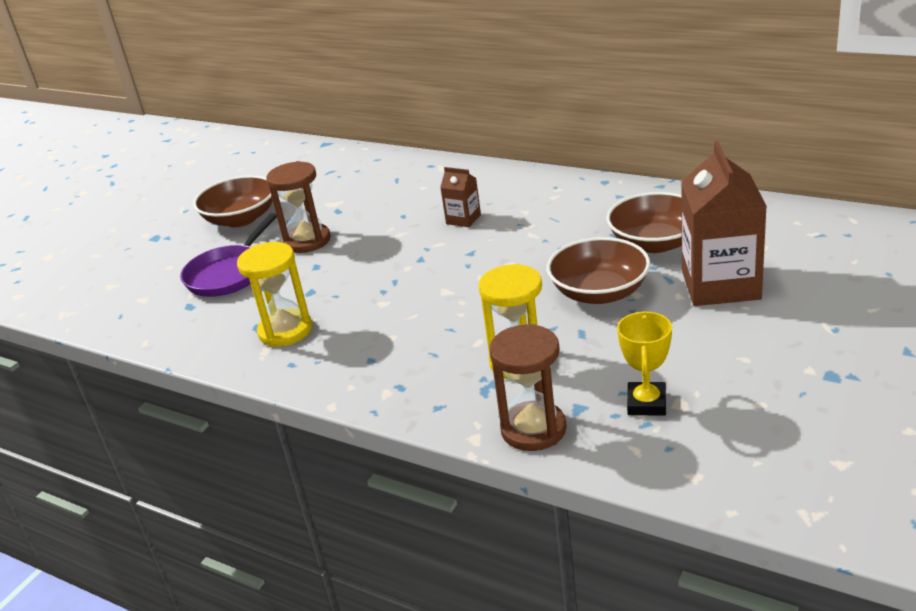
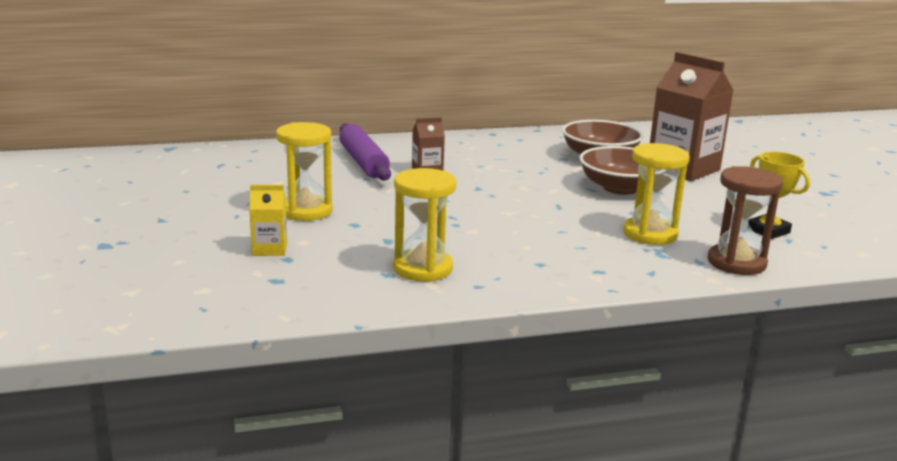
camera: 50 degrees left, 10 degrees down
(229, 274) = (269, 249): purple pan -> yellow carton
(241, 219) = (190, 211): brown bowl -> none
(307, 241) = (306, 211): brown hourglass -> yellow hourglass
(431, 194) = (363, 162): none -> purple rolling pin

